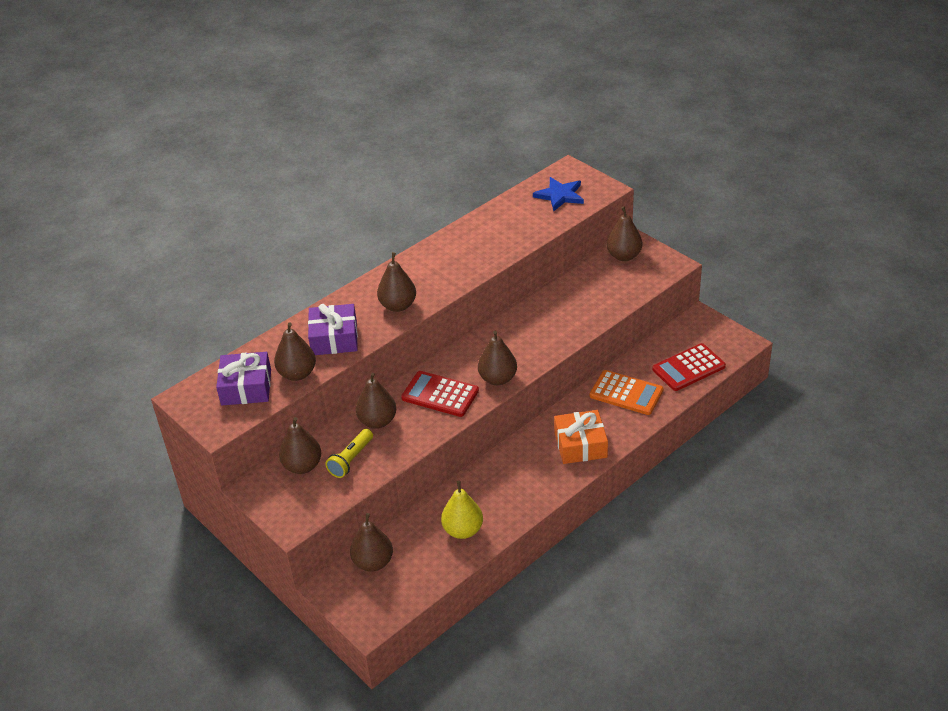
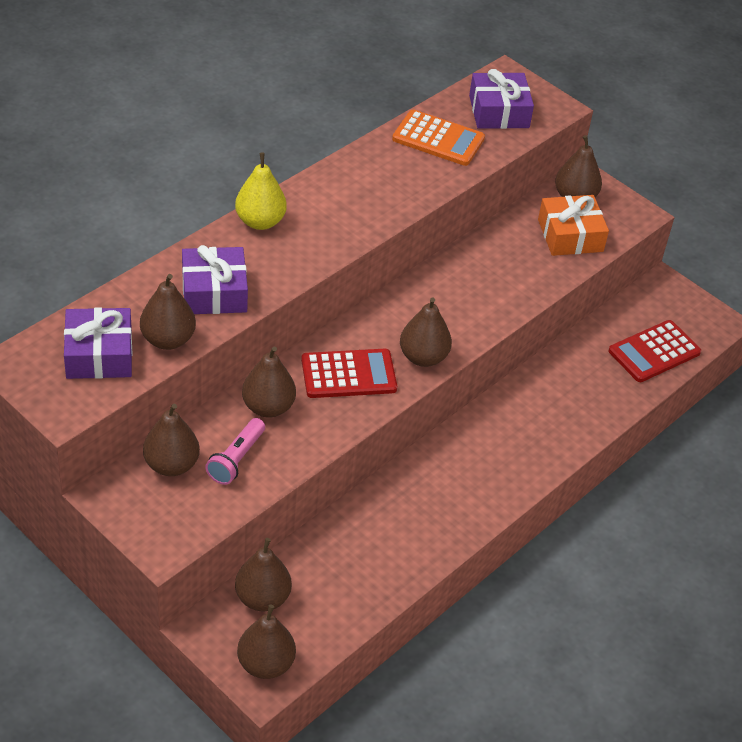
camera: 10 degrees left, 5 degrees up
(351, 459) = (236, 459): yellow flashlight -> pink flashlight
(398, 306) = (296, 251): brown pear -> brown pear (265, 664)
(440, 394) = (348, 374): red calculator -> red calculator turned 150 degrees clockwise
(463, 530) = (378, 559): yellow pear -> yellow pear (260, 221)
(560, 195) = (499, 111): blue star -> purple gift
(580, 445) = (523, 449): orange gift -> orange gift (570, 235)
(626, 393) = (577, 381): orange calculator -> orange calculator (438, 139)

